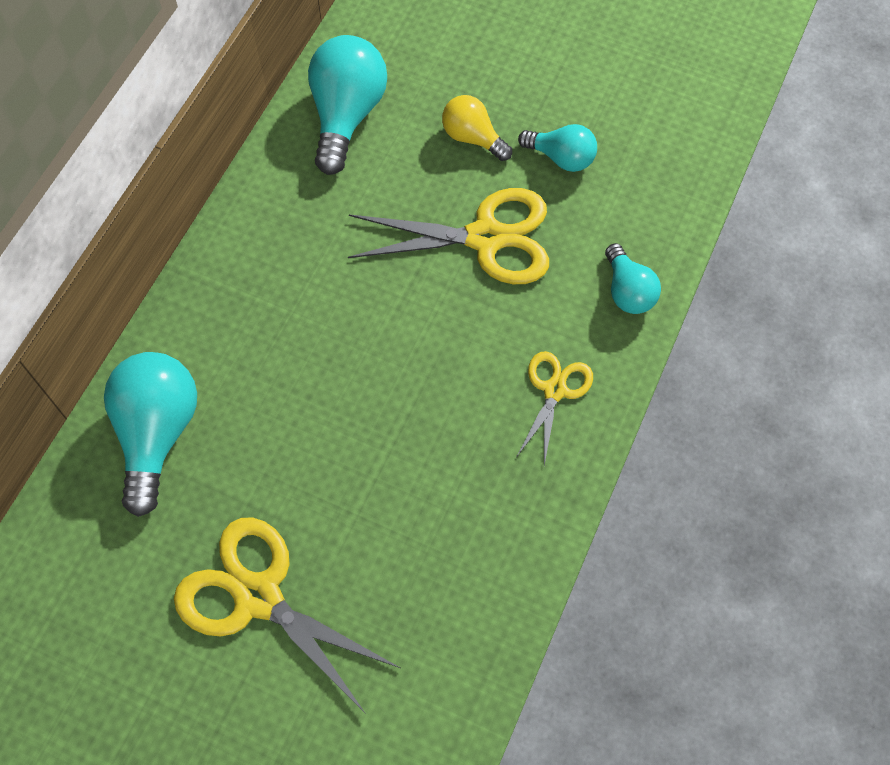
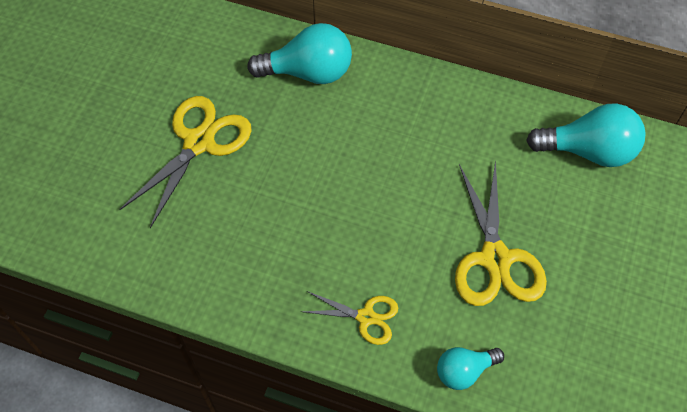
camera: 85 degrees right, 5 degrees down
(473, 138) = (590, 242): yellow light bulb -> none
(561, 158) = (587, 312): turquoise light bulb -> none

